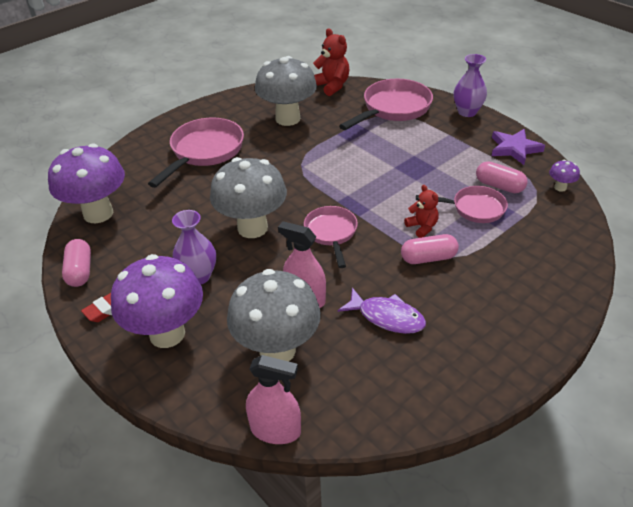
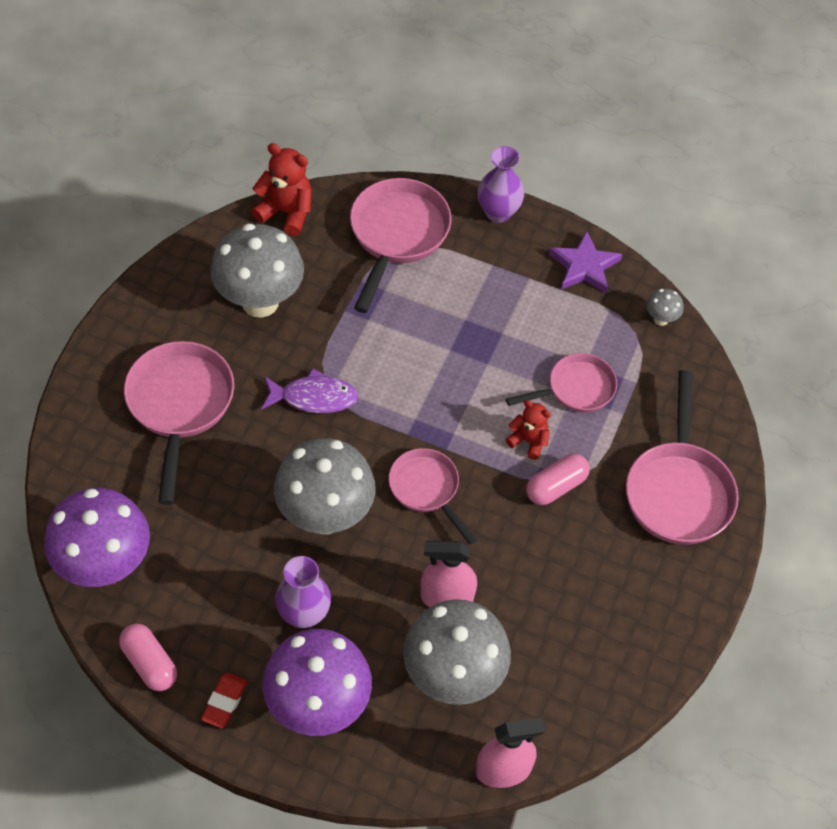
camera: 30 degrees left, 15 degrees up
(387, 317) = (548, 587): purple fish -> purple fish (314, 397)
(499, 186) = (590, 340): pink capsule -> none
(528, 288) = (678, 490): none -> pink pan
(560, 187) = (661, 319): purple mushroom -> grey mushroom

